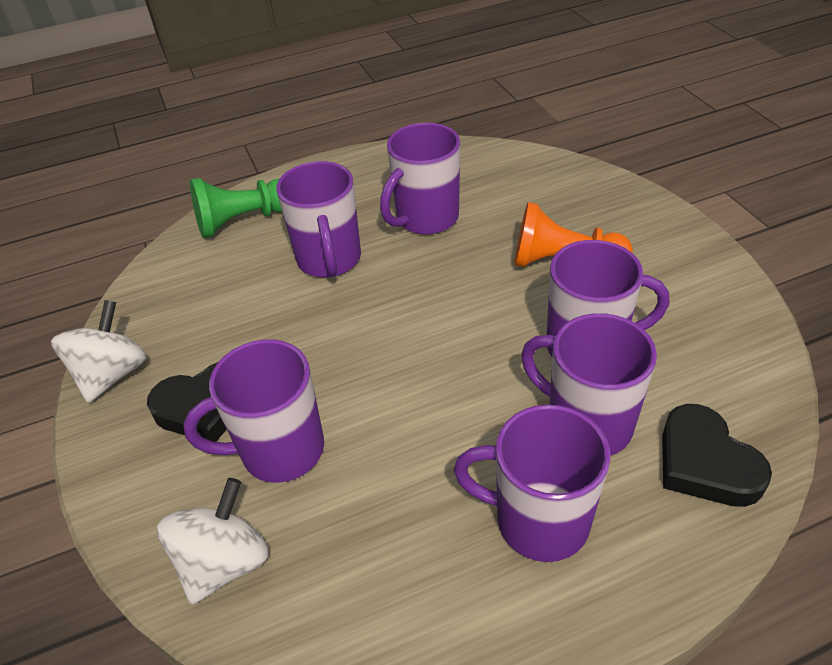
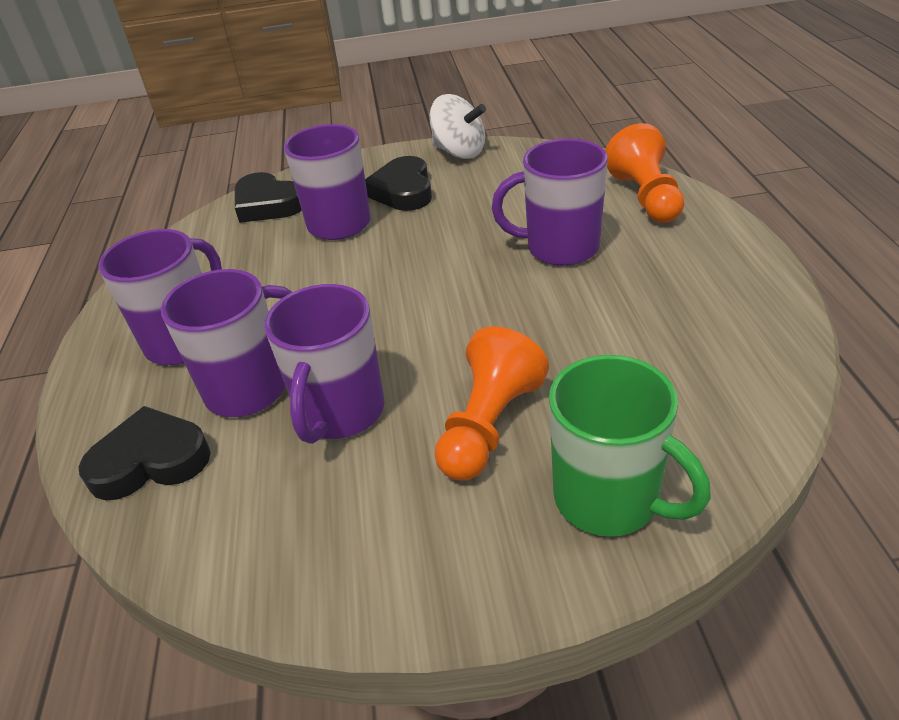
camera: 105 degrees right, 5 degrees down
(224, 562) = (268, 204): white spinning top -> black heart
(243, 220) = (645, 197): green pawn -> orange pawn
(425, 218) = (616, 319): purple mug -> none
(600, 203) = (609, 500): none -> green mug

